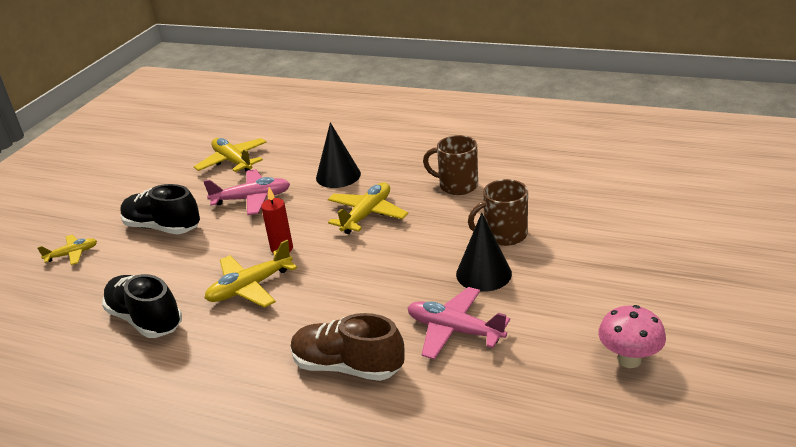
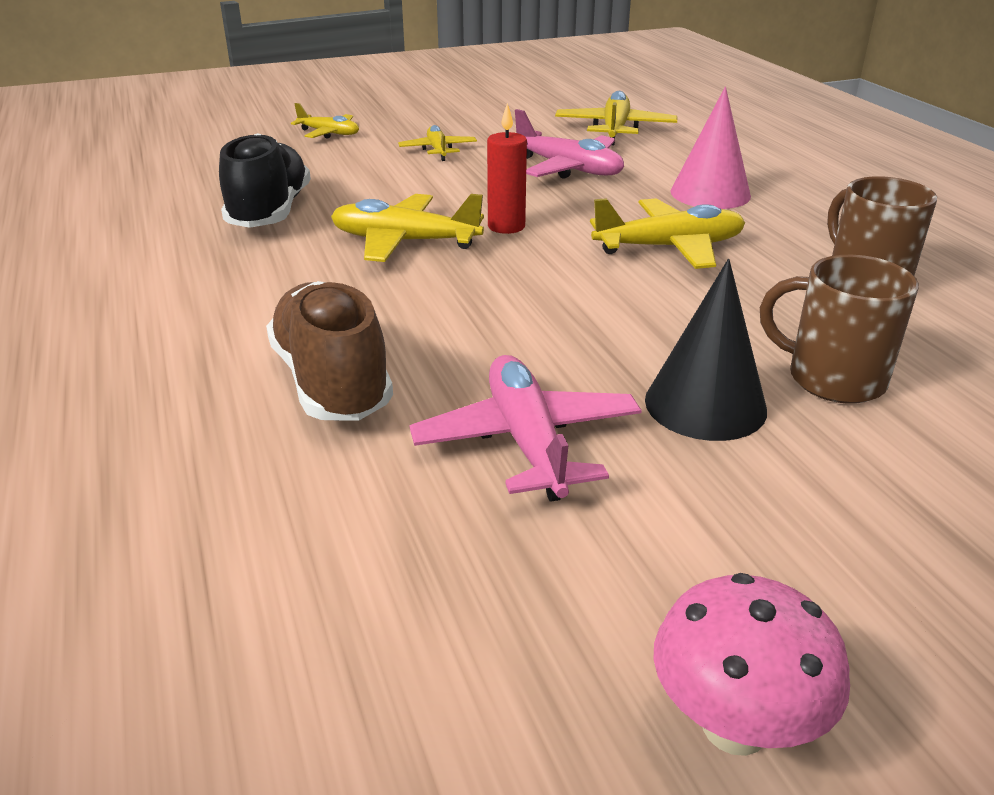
camera: 45 degrees right, 0 degrees up
(163, 227) = (438, 150): black shoe -> yellow plane
(338, 176) = (710, 193): black cone -> pink cone

